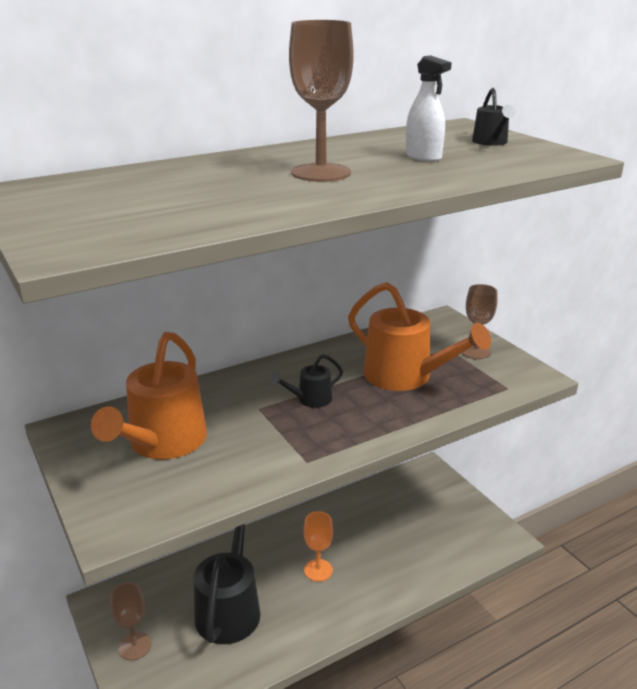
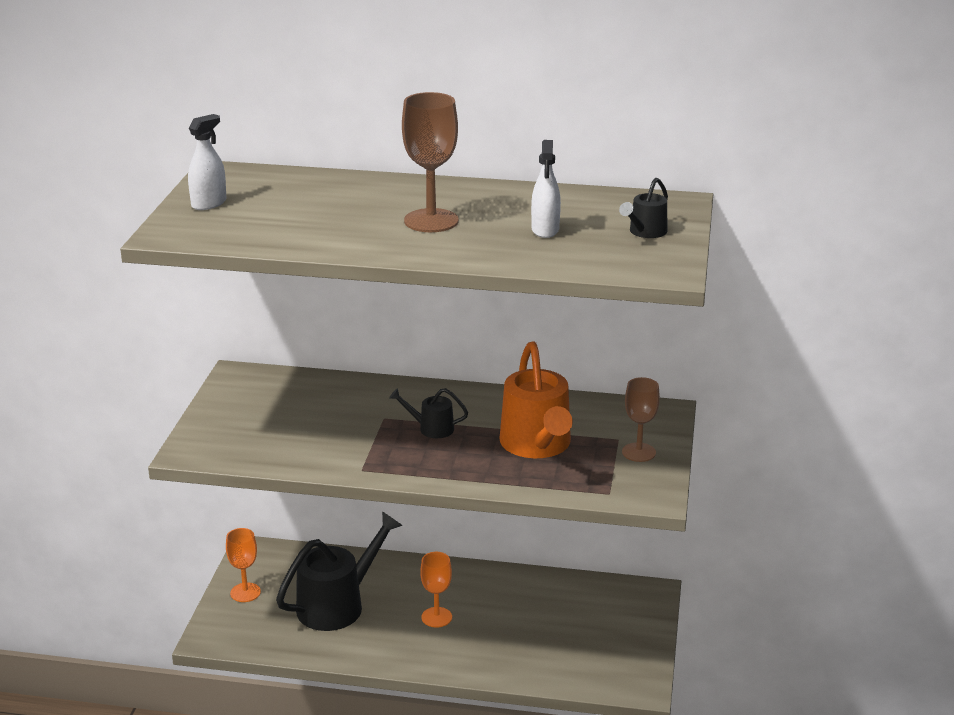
camera: 40 degrees right, 0 degrees up
(58, 214) = (209, 203): none -> white spray bottle
(135, 646) = (245, 592): brown goblet -> orange goblet
(162, 443) = (285, 412): orange watering can -> none

